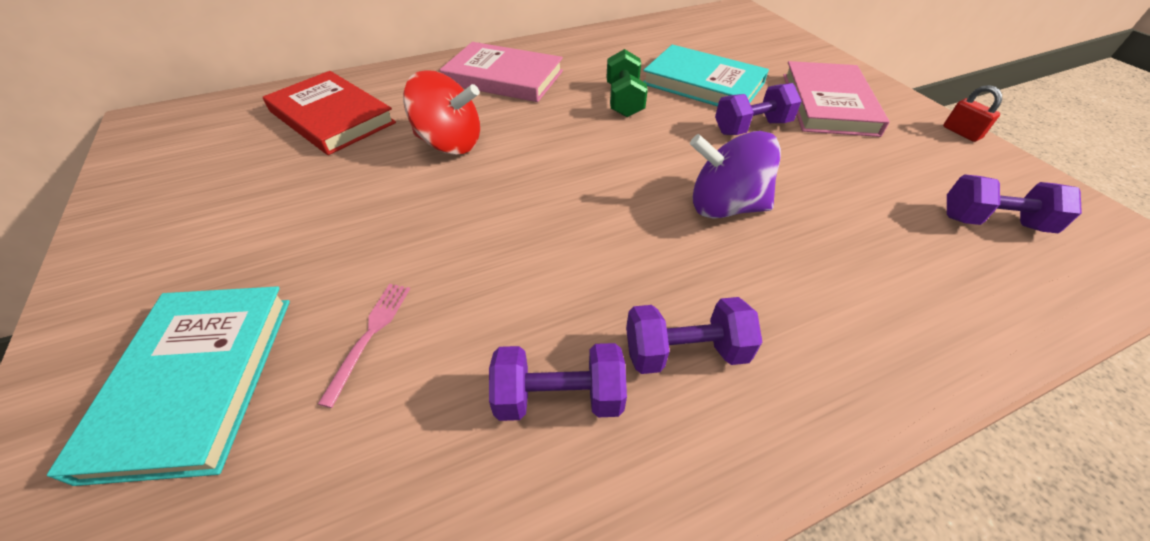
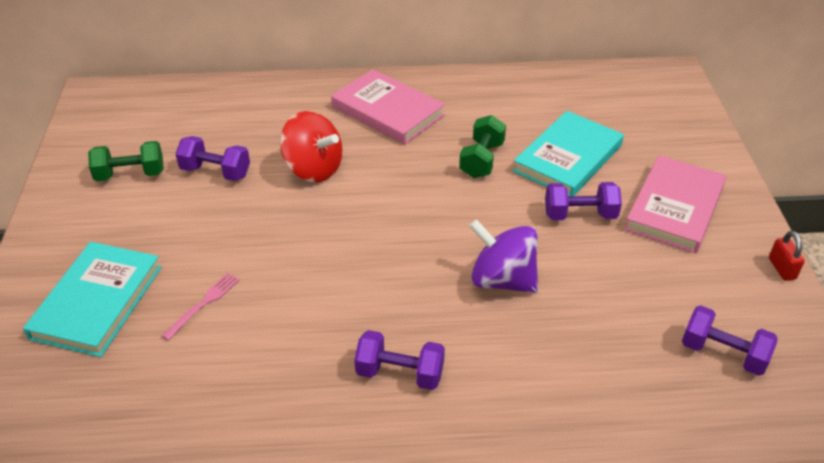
camera: 20 degrees right, 5 degrees down
(214, 196) = (130, 175): none -> green dumbbell
(332, 117) = (231, 122): red book -> none
(559, 397) = (303, 375): purple dumbbell -> purple dumbbell (215, 172)
(703, 84) = (568, 158): turquoise book -> turquoise book turned 75 degrees clockwise

